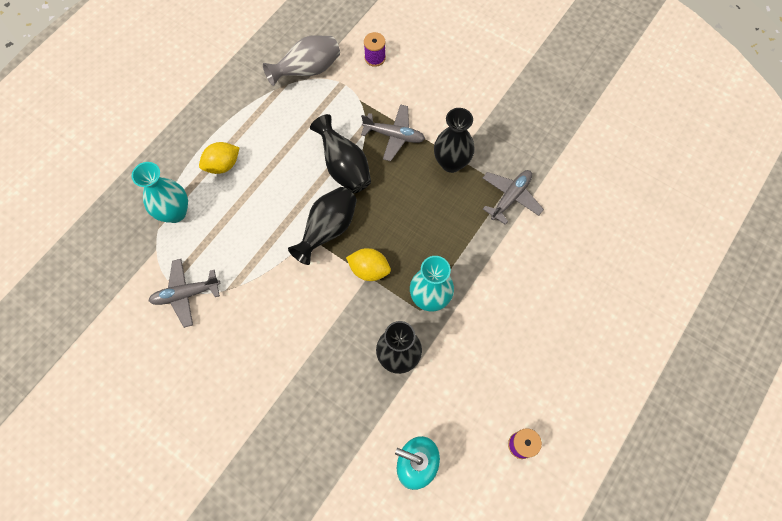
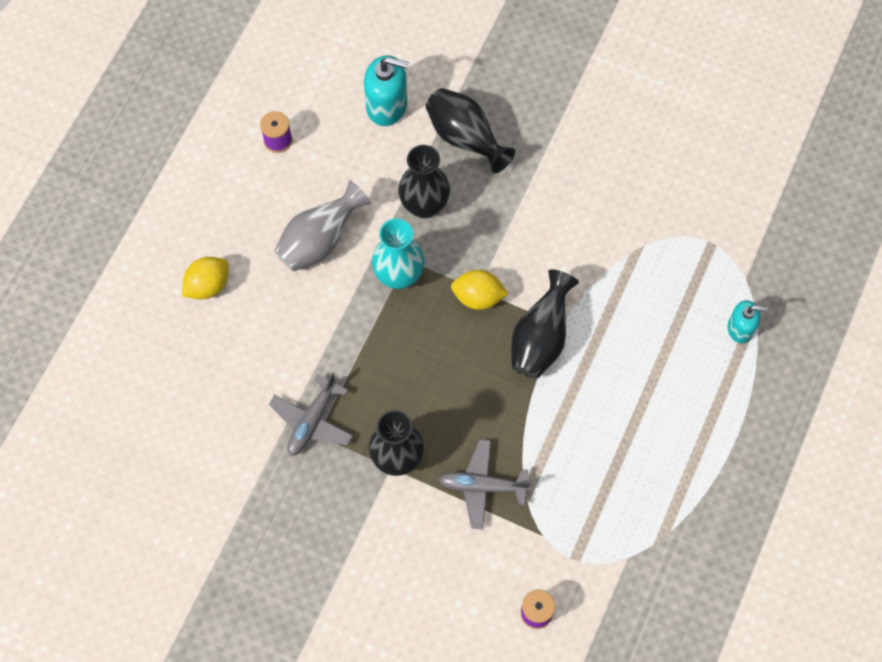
camera: 170 degrees right, 0 degrees up
(175, 212) = (740, 328): turquoise vase -> turquoise soap dispenser
(186, 294) = (689, 233): grey plane -> none
(223, 165) = (703, 402): yellow lemon -> yellow lemon (208, 285)
(307, 71) = (630, 572): grey vase -> grey vase (320, 240)
(344, 167) = (540, 427): black vase -> black vase (465, 138)

